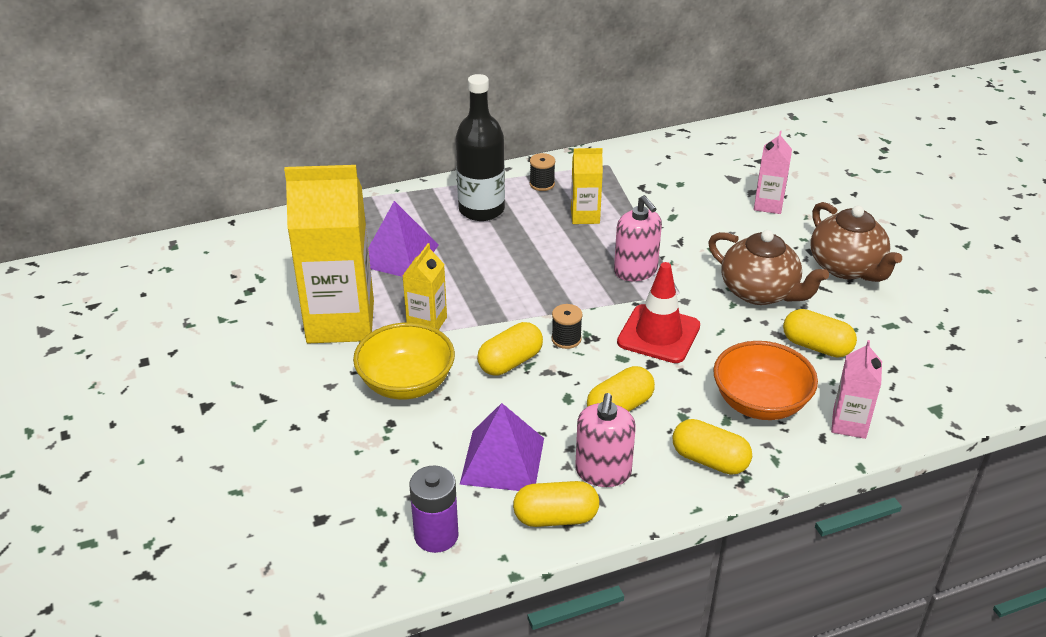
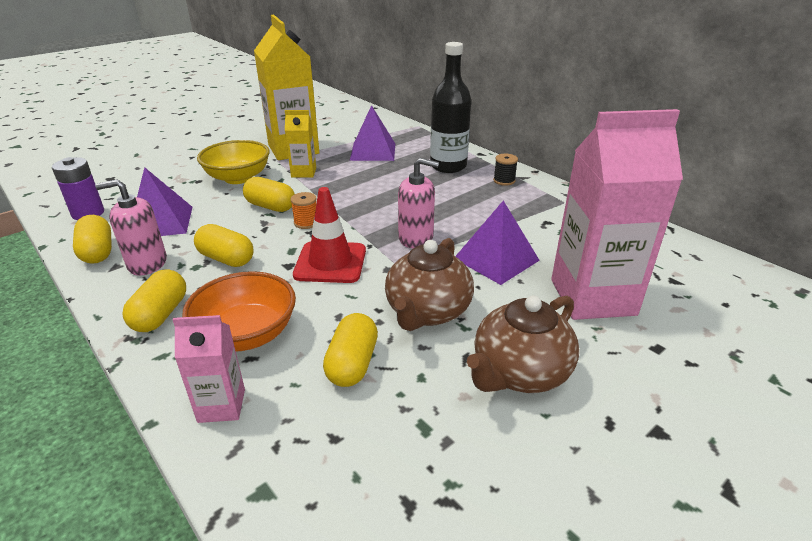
camera: 70 degrees right, 5 degrees down
(566, 339) = (306, 223): black spool -> orange spool
(585, 216) = (476, 204): yellow carton -> none
(635, 270) = (416, 238): pink soap dispenser -> pink soap dispenser turned 120 degrees counterclockwise
(694, 234) = (496, 259): none -> purple pyramid
(768, 205) = (592, 297): pink carton -> pink carton, size x2.07

